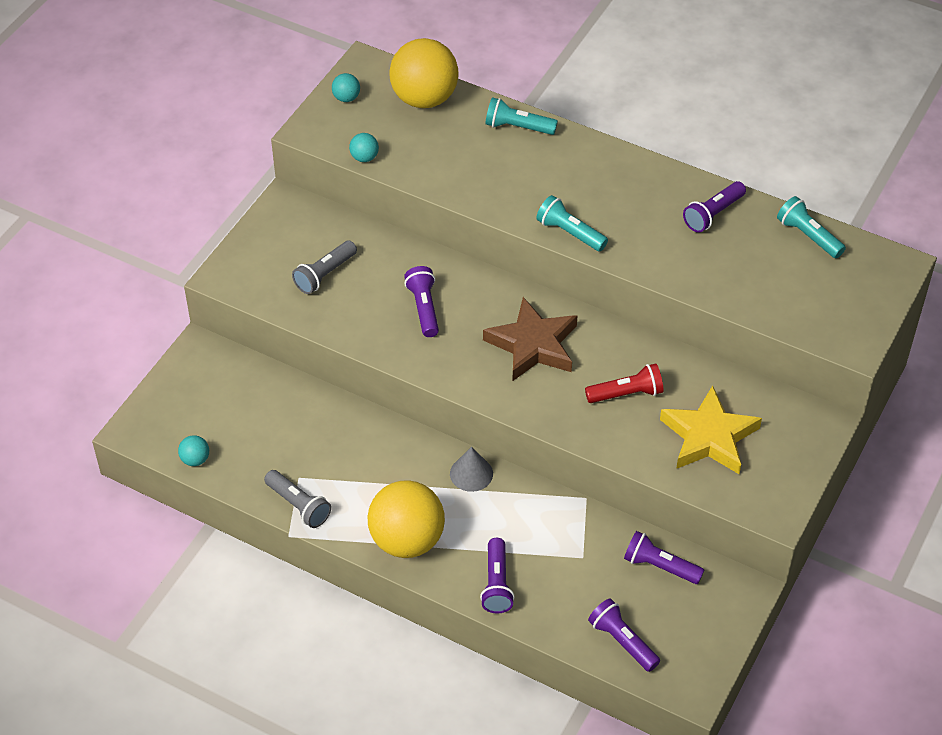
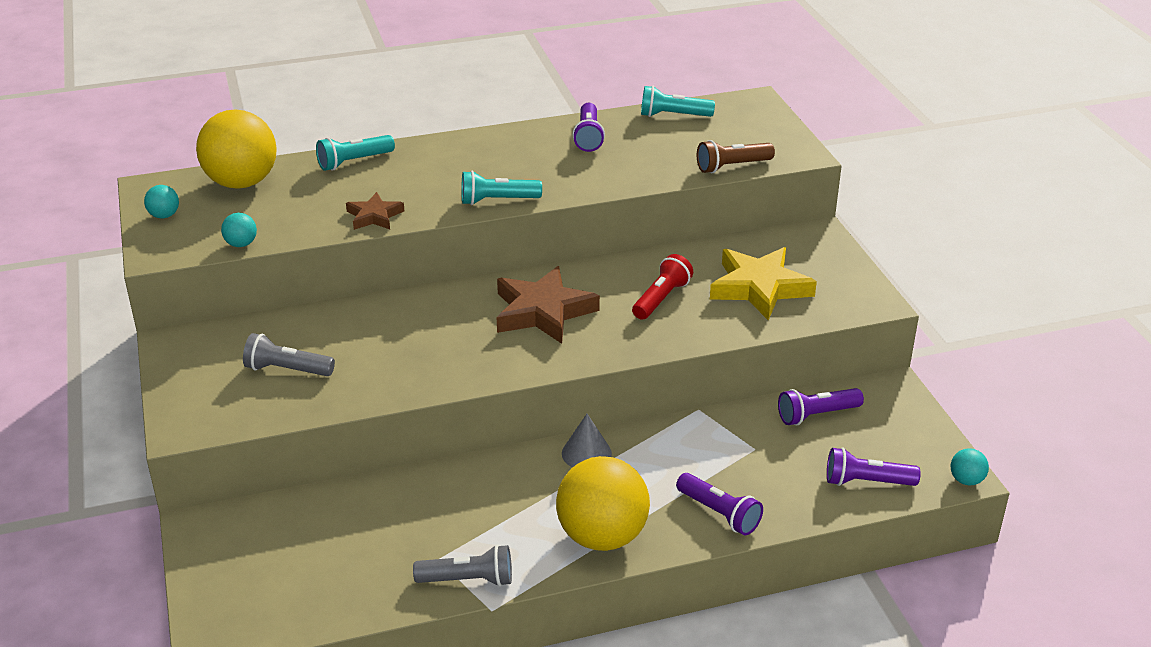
camera: 45 degrees left, 15 degrees down
(195, 459) = (314, 615): turquoise ball -> turquoise ball (966, 480)
(325, 275) = (287, 370): grey flashlight -> grey flashlight turned 105 degrees clockwise
(424, 308) = (414, 341): purple flashlight -> none
(472, 190) = (374, 216): none -> brown star
(782, 319) = (732, 166): none -> brown flashlight

